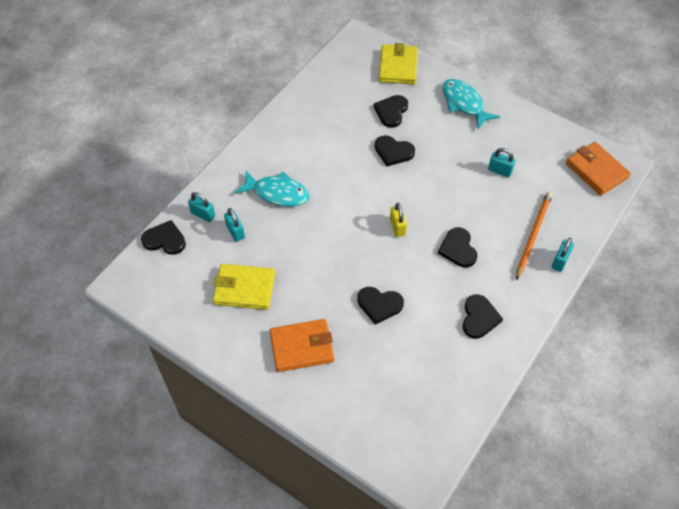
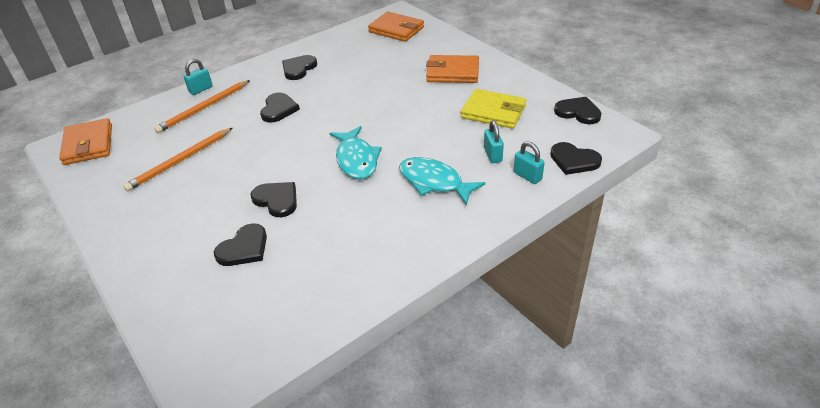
camera: 160 degrees left, 15 degrees down
(379, 305) = (374, 86): black heart -> black heart (578, 112)
(397, 227) = (322, 133): yellow padlock -> none
(398, 67) = (184, 315): yellow wallet -> none
(402, 429) = (396, 30): none -> orange wallet
(464, 103) = (146, 239): turquoise fish -> turquoise fish (356, 159)
(499, 170) = (180, 161): turquoise padlock -> orange pencil

